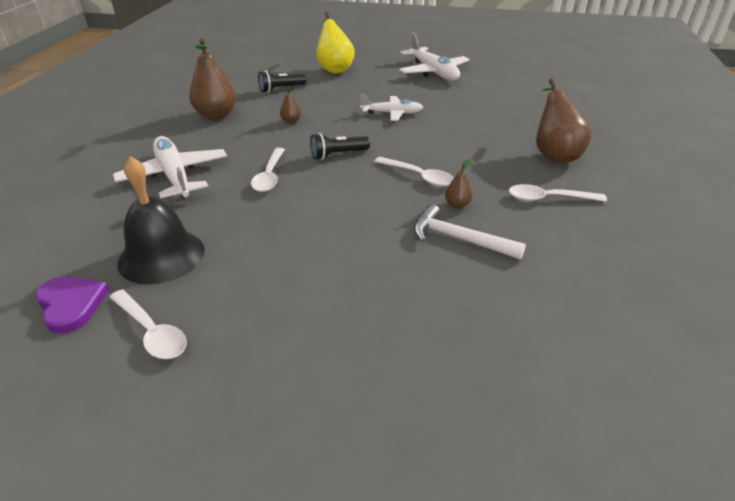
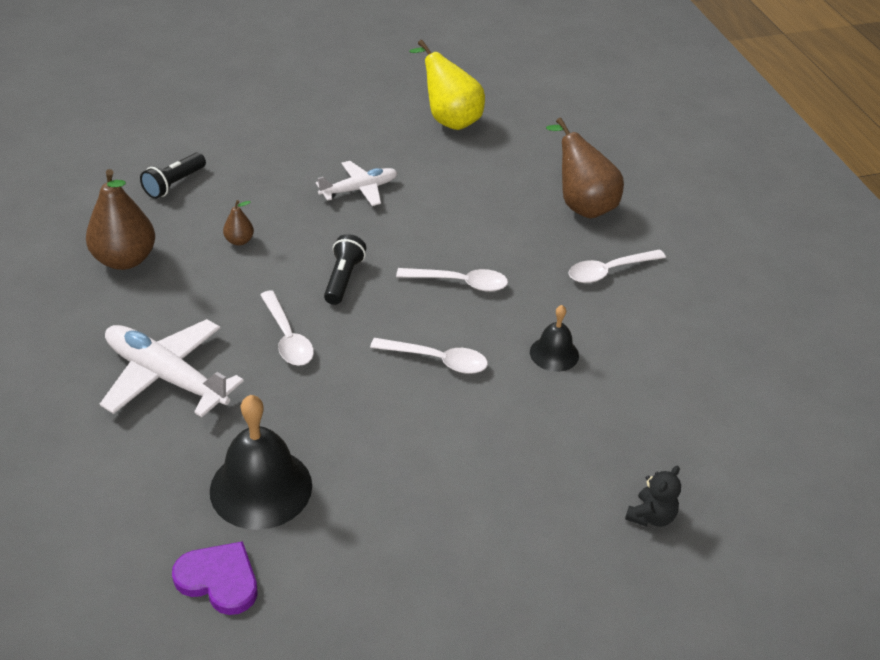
camera: 30 degrees left, 5 degrees up
(152, 332) = (336, 572): white spoon -> white spoon (437, 360)
(334, 69) = (218, 123): yellow pear -> yellow pear (449, 120)
(337, 155) = (343, 279): black flashlight -> black flashlight turned 150 degrees clockwise
(433, 72) = (358, 96): white plane -> none
(456, 395) = (651, 516): none -> black teddy bear
(457, 205) = (525, 310): brown pear -> none
(459, 239) = (554, 353): white hammer -> black bell

